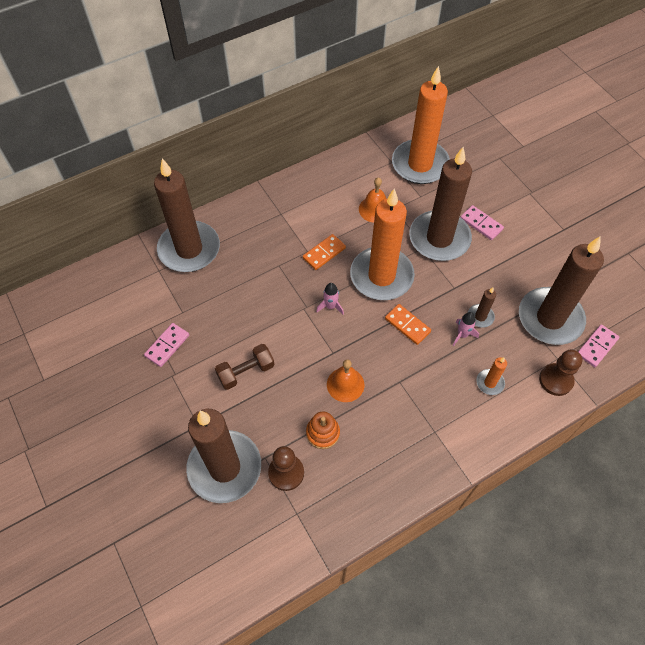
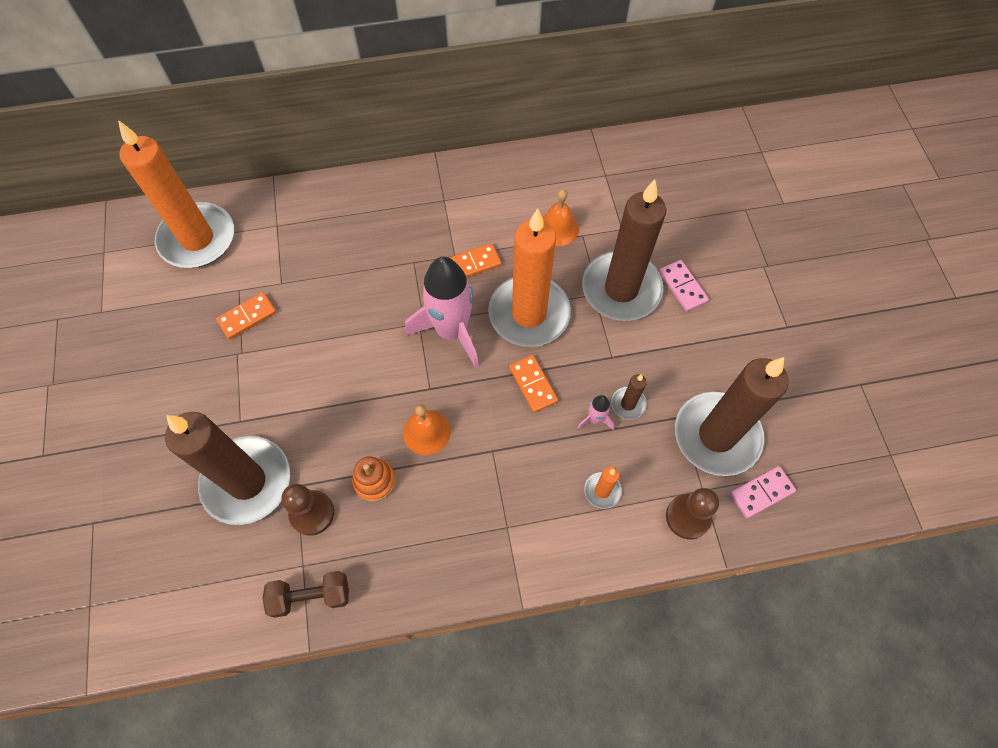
camera: 20 degrees right, 5 degrees up
(167, 345) = (247, 317): pink domino -> orange domino
(189, 249) = (321, 211): brown candle -> none
(246, 372) = (320, 377): brown dumbbell -> brown dumbbell (311, 596)
(330, 306) = (451, 331): pink rocket -> pink rocket, size x2.39
(420, 164) = (639, 189): orange candle -> orange candle (197, 239)

